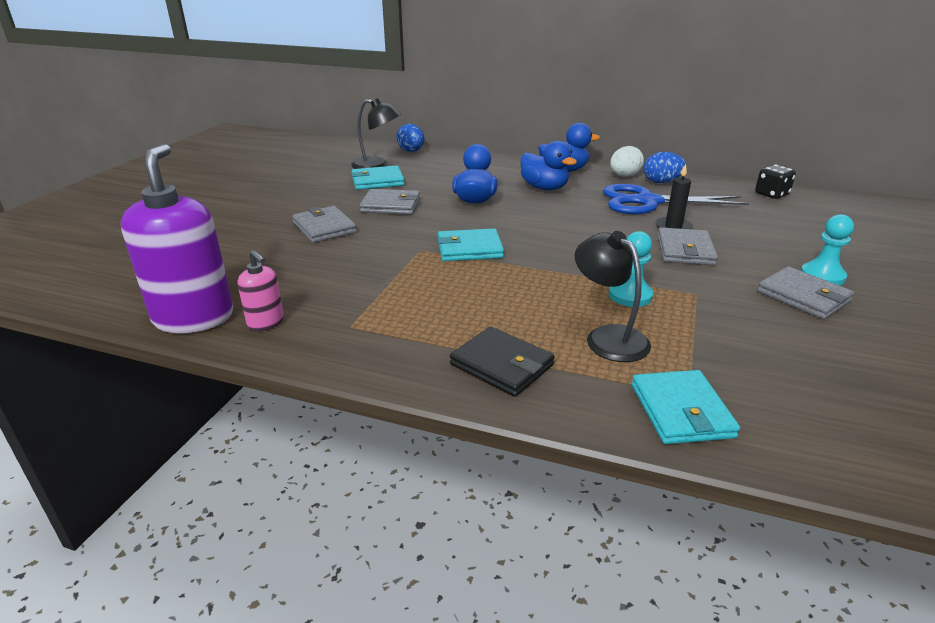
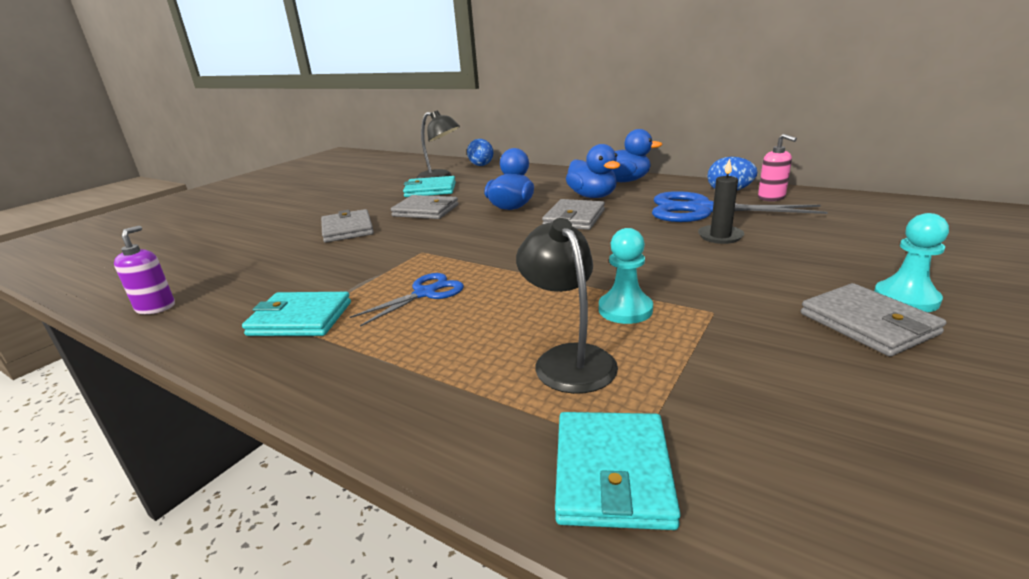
camera: 15 degrees right, 5 degrees down
(194, 317) = (156, 307): purple soap dispenser -> purple soap dispenser, size x0.48
(266, 323) = (213, 317): pink soap dispenser -> pink soap dispenser (771, 198)
(454, 290) = (425, 293): none -> blue scissors
(469, 249) = (473, 252): turquoise wallet -> turquoise wallet (300, 319)
(502, 365) = (415, 383): black wallet -> none
(624, 176) = (688, 185): white egg -> none
(685, 250) = (723, 261): grey wallet -> grey wallet (574, 218)
(771, 194) = (864, 204): black dice -> none

